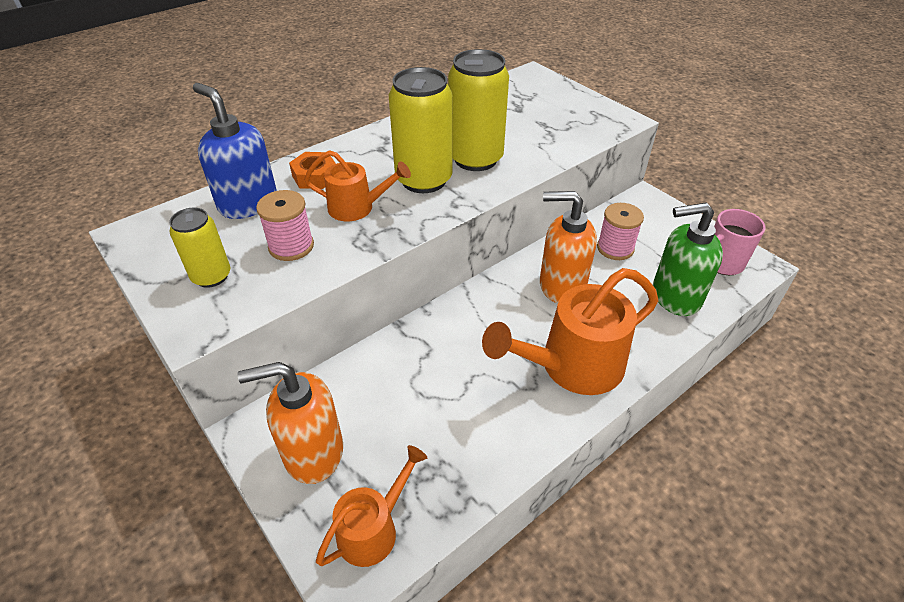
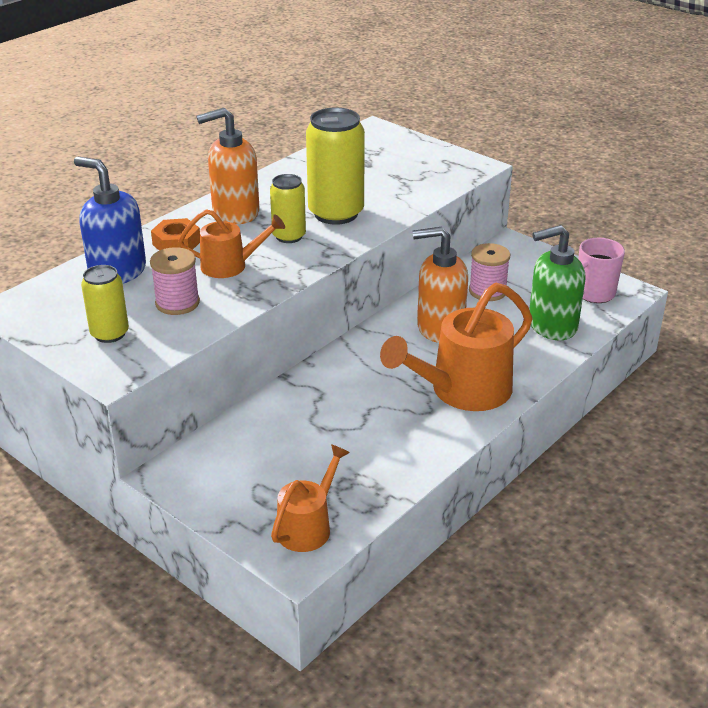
camera: 10 degrees left, 10 degrees down
(313, 452) = (233, 482): orange soap dispenser -> orange soap dispenser (235, 212)
(424, 180) = (289, 236): yellow can -> yellow can, size x0.58

